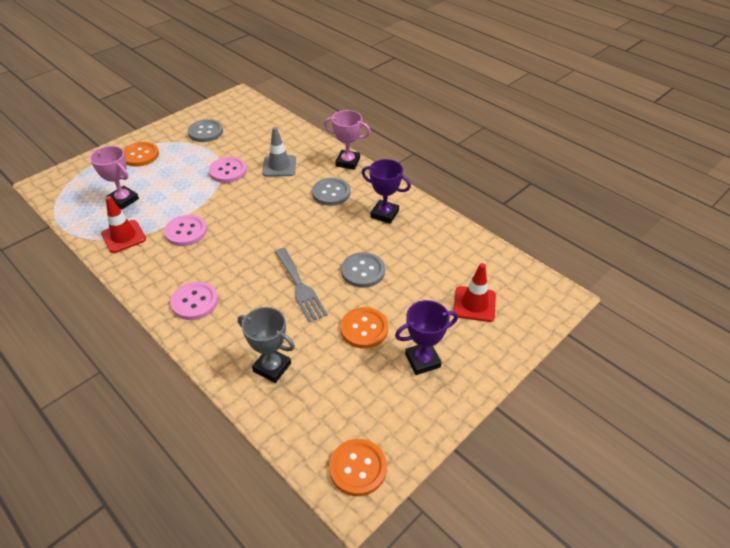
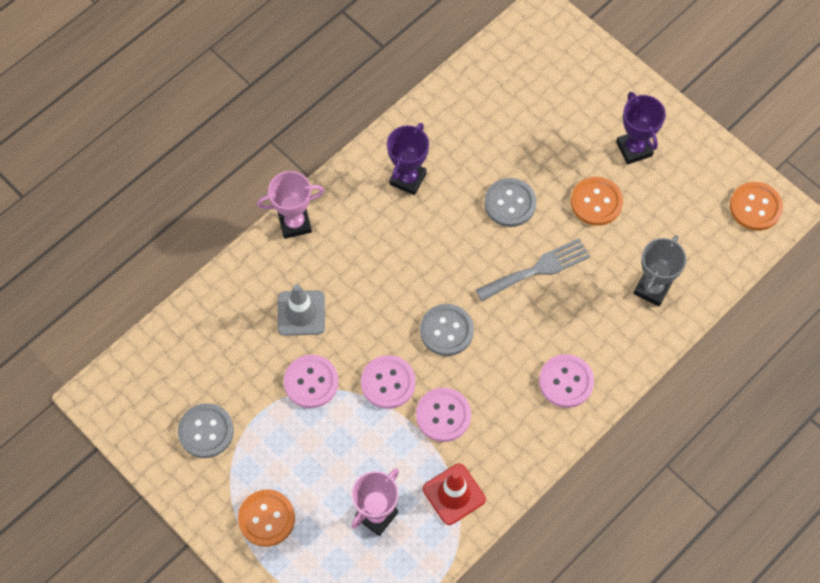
camera: 90 degrees left, 20 degrees up
(219, 205) = (388, 383): none -> pink button
(331, 193) = (364, 242): grey button -> grey button (446, 331)
(348, 162) = (295, 223): pink trophy -> pink trophy turned 60 degrees clockwise
(474, 304) = (556, 95): red traffic cone -> none

